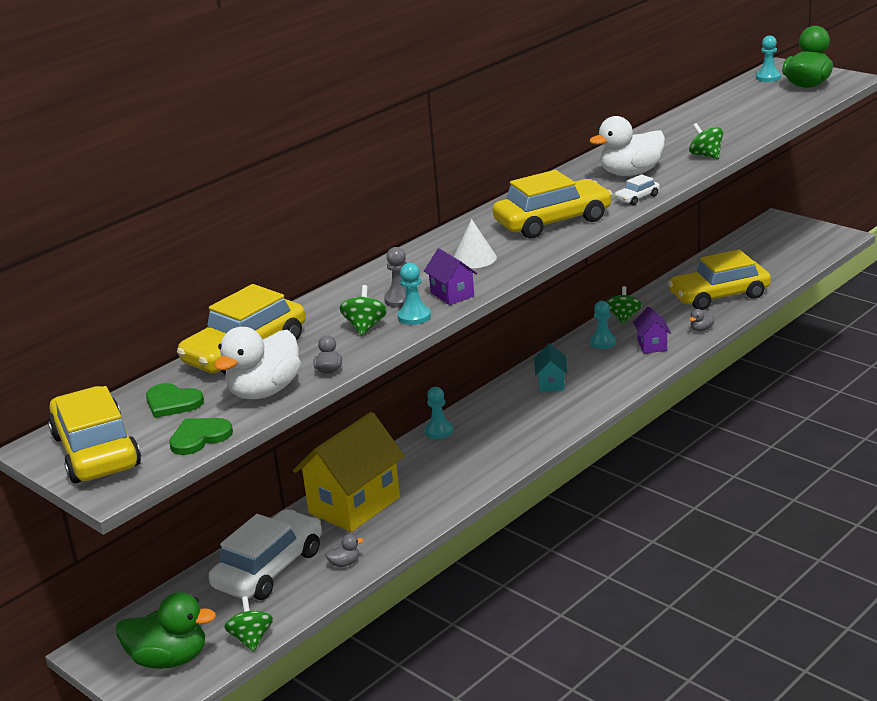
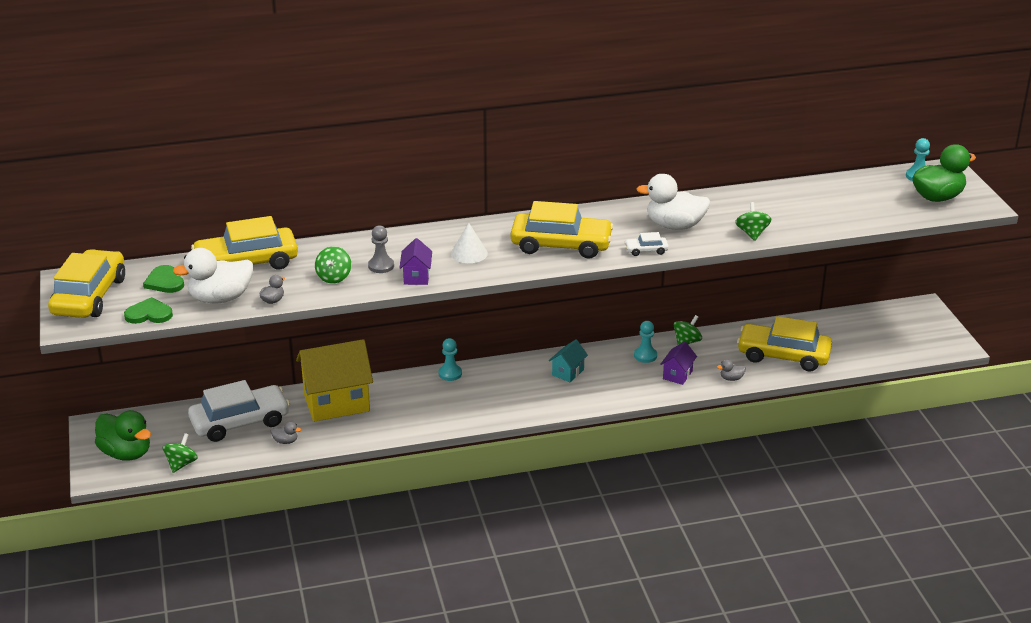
camera: 30 degrees right, 5 degrees up
(365, 327) = (334, 277): green spinning top -> green spinning top turned 150 degrees clockwise
(414, 317) = (371, 283): turquoise pawn -> none

